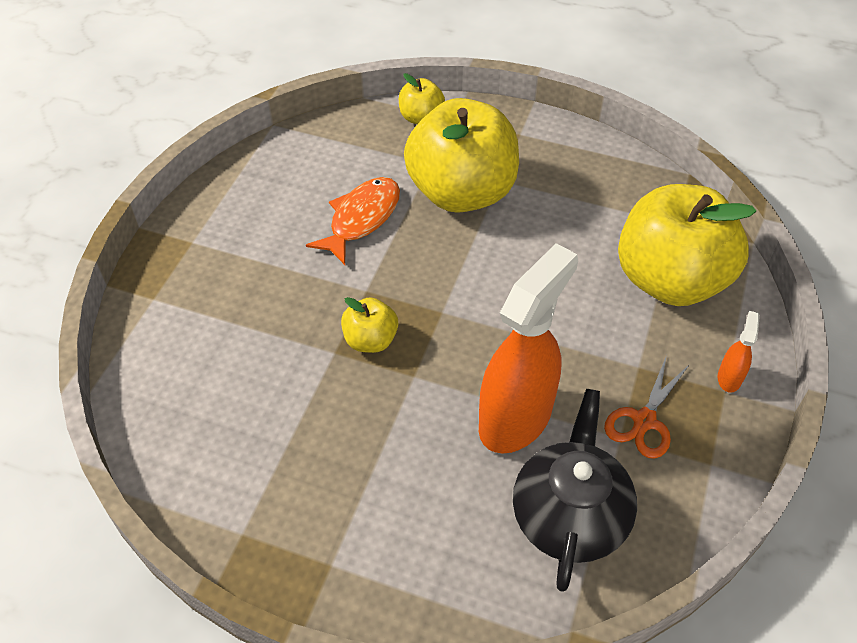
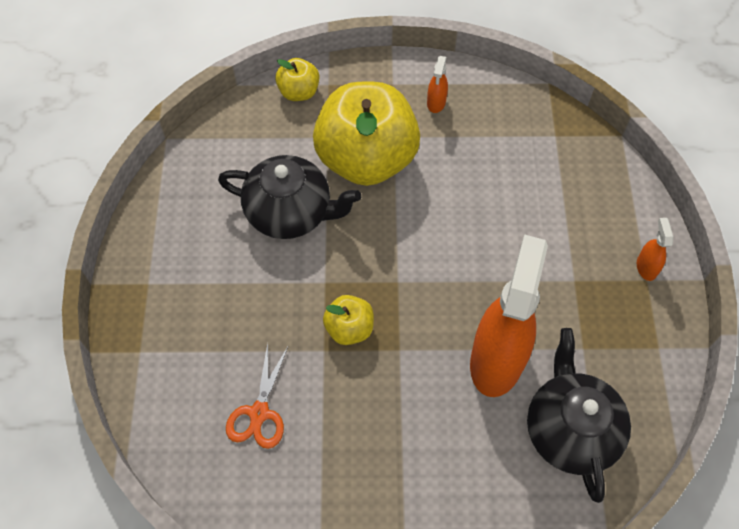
camera: 20 degrees left, 10 degrees up
(361, 219) = (290, 212): orange fish -> black teapot
(558, 161) = (436, 103): none -> orange spray bottle
(644, 421) = (596, 328): orange scissors -> orange scissors (259, 413)
(670, 280) = (570, 192): yellow apple -> none

